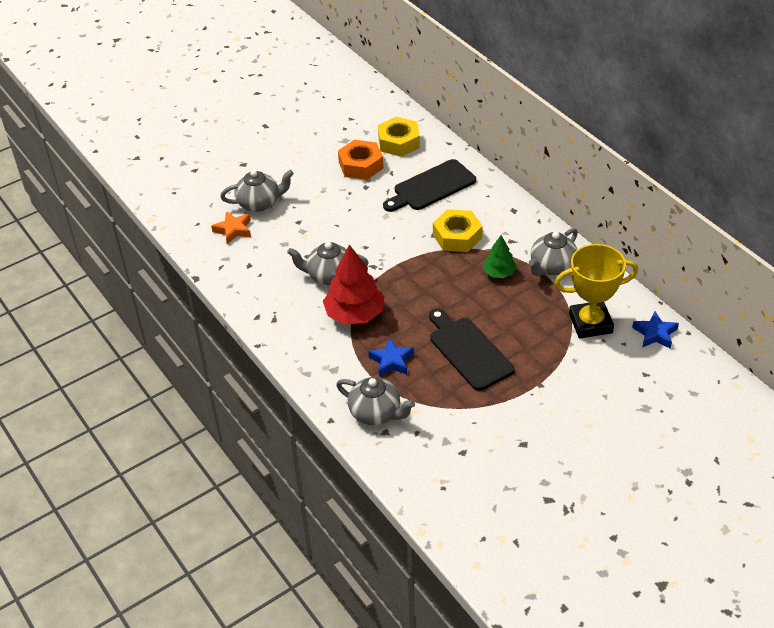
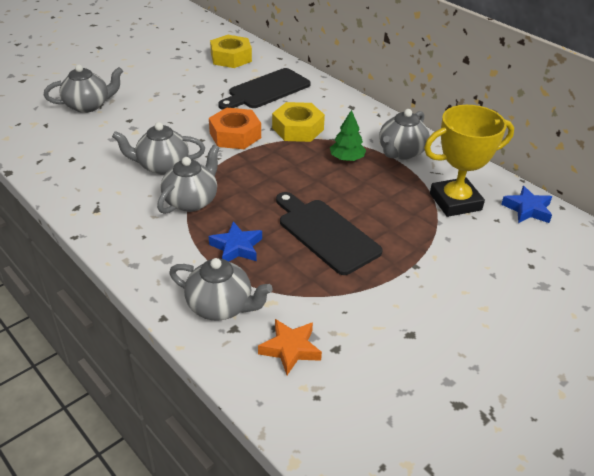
camera: 10 degrees left, 5 degrees down
(233, 230) = (57, 128): orange star -> orange star (290, 349)
(355, 314) = (191, 201): red tree -> grey teapot
(361, 165) = (194, 75): orange nut -> orange nut (235, 135)

